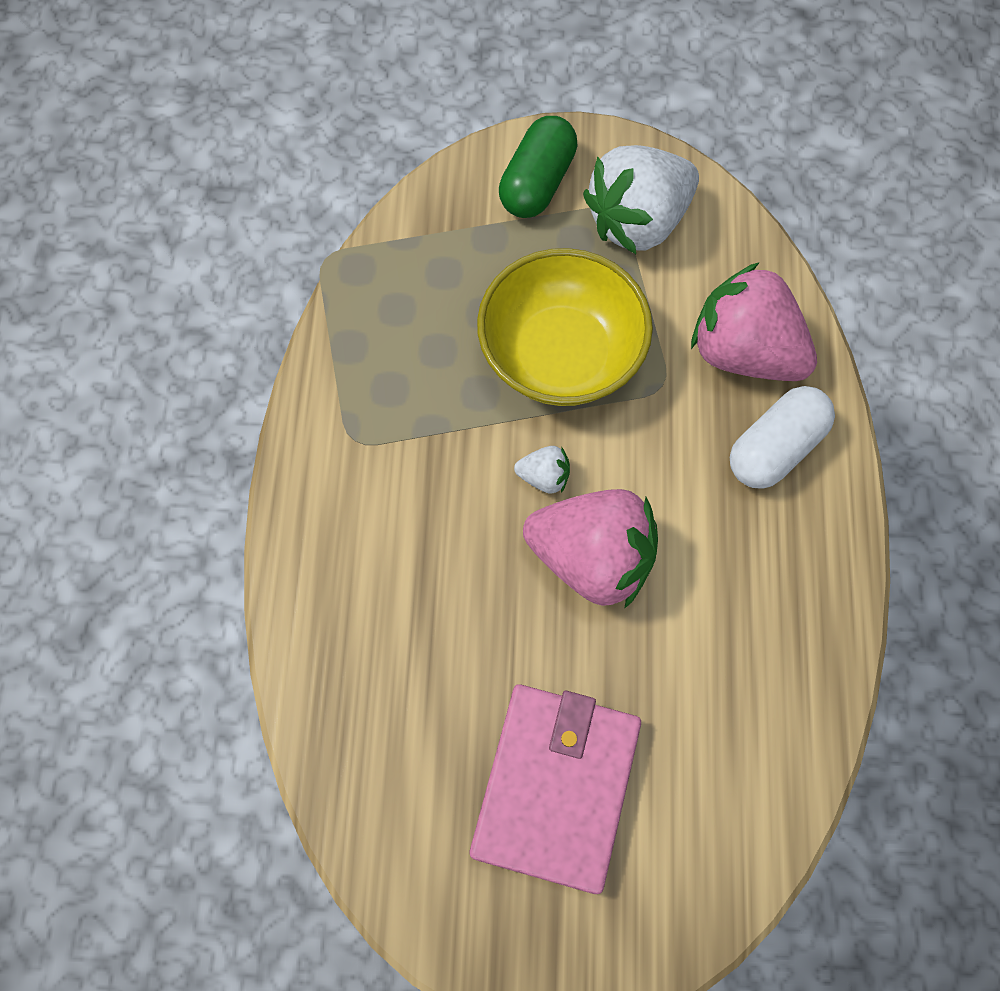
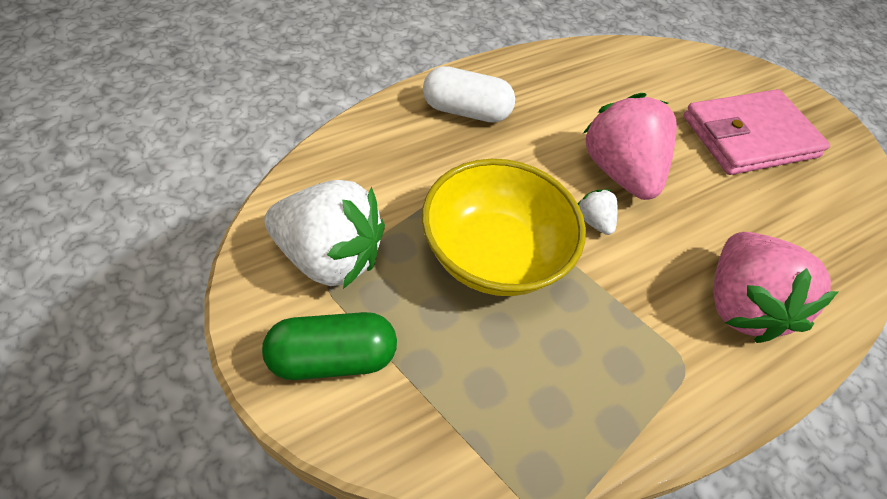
camera: 130 degrees left, 15 degrees down
(744, 352) = (406, 148): pink strawberry -> pink strawberry (739, 305)

